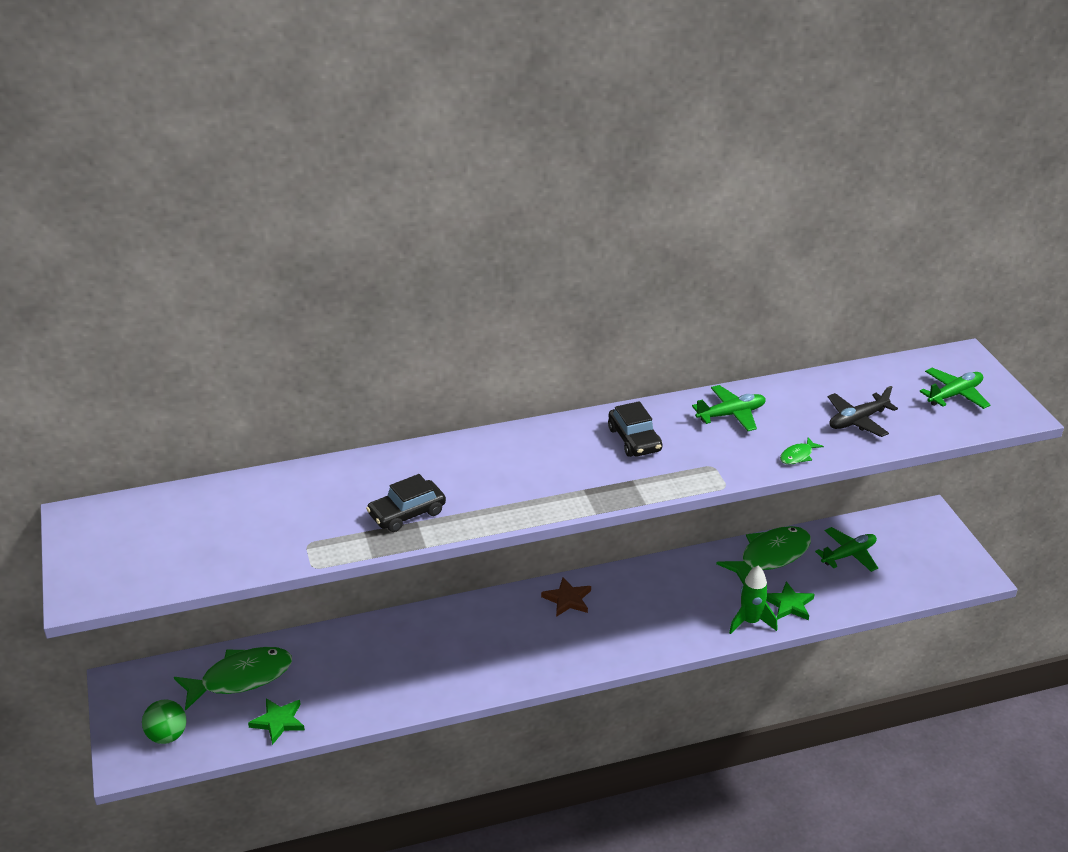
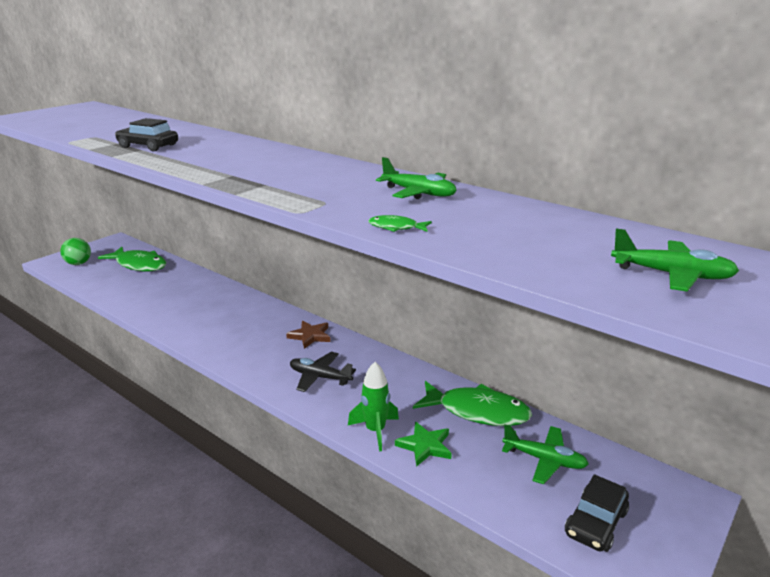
camera: 55 degrees right, 10 degrees down
(278, 721) = (107, 286): green star -> none
(634, 439) = (325, 175): black car -> black car (596, 523)
(857, 420) = (509, 239): black plane -> black plane (320, 377)

